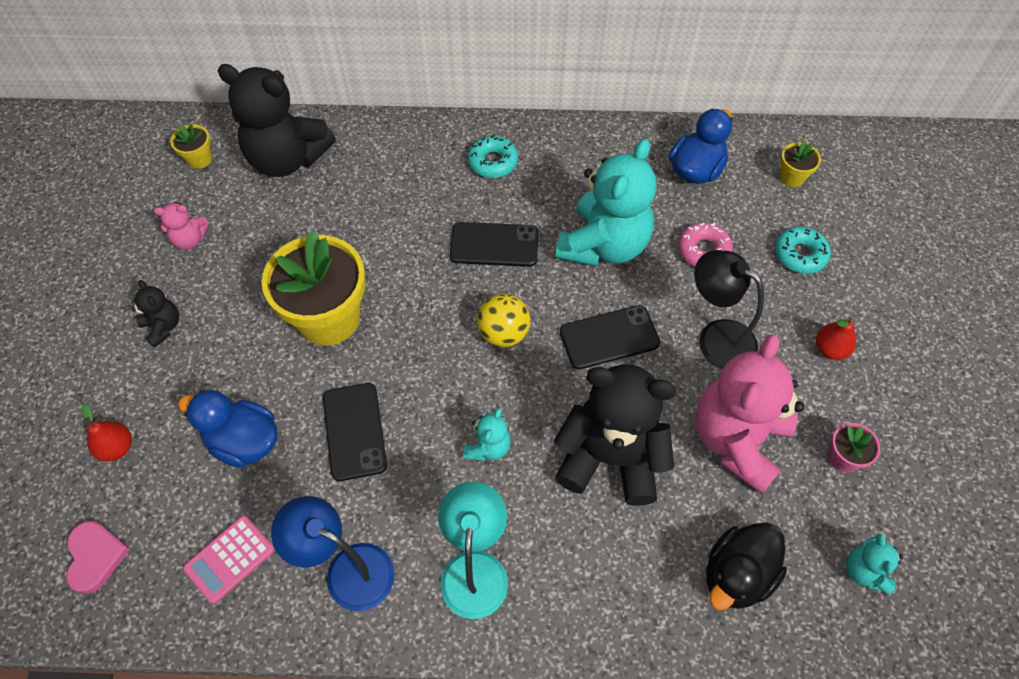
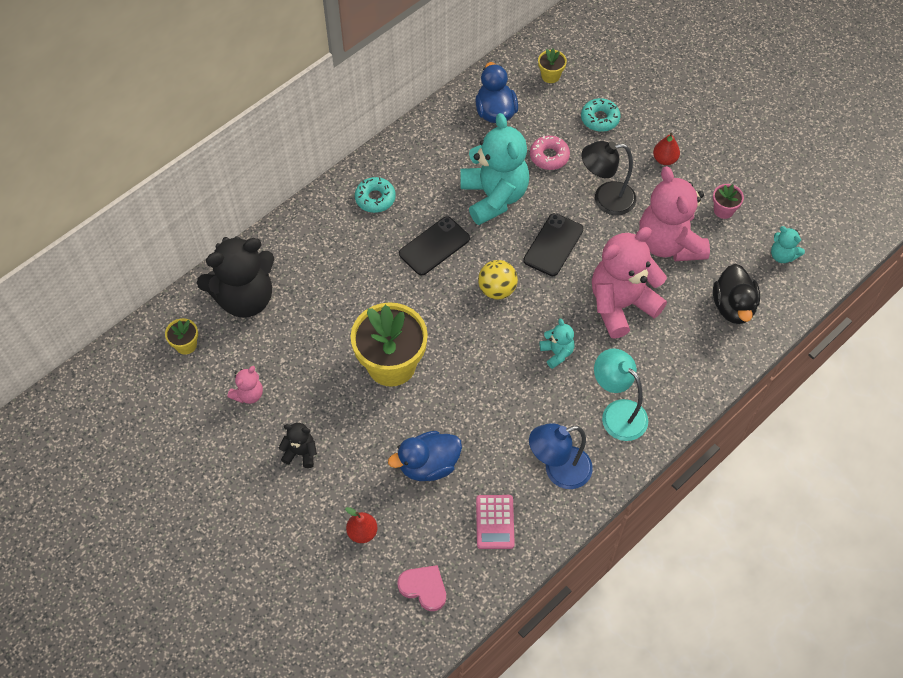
camera: 45 degrees left, 0 degrees up
(354, 431) = (480, 407): black phone -> none
(610, 458) = (621, 305): black teddy bear -> pink teddy bear

